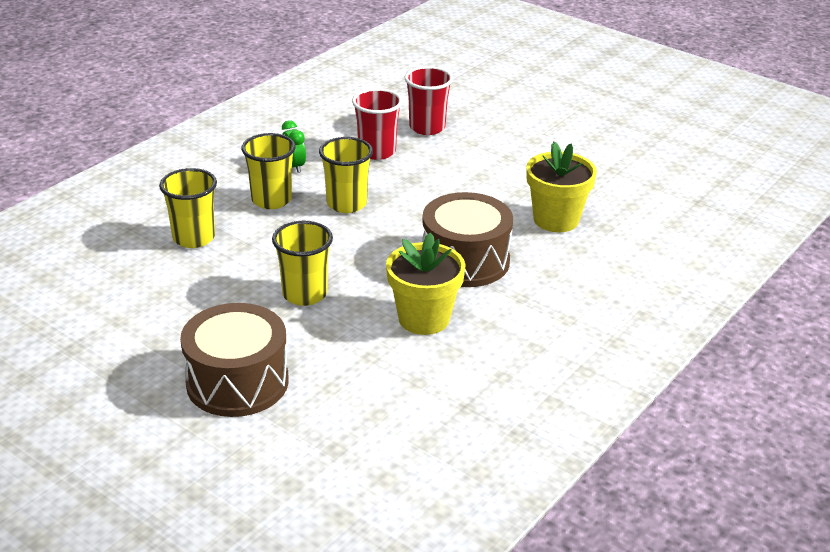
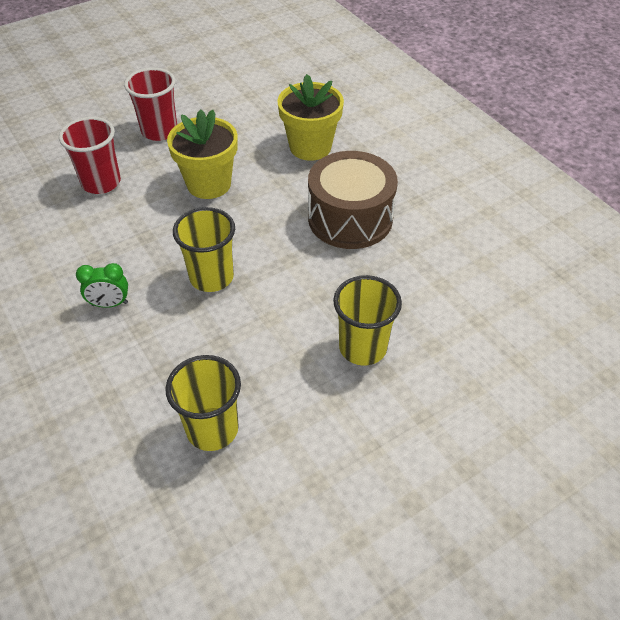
camera: 70 degrees left, 15 degrees up
(237, 382) = (498, 435): brown drum -> none
(271, 200) = (169, 339): yellow cup -> none
(377, 151) = (123, 230): red cup -> red cup (159, 131)
(424, 319) = (430, 268): yellow flower pot -> yellow flower pot (209, 184)

